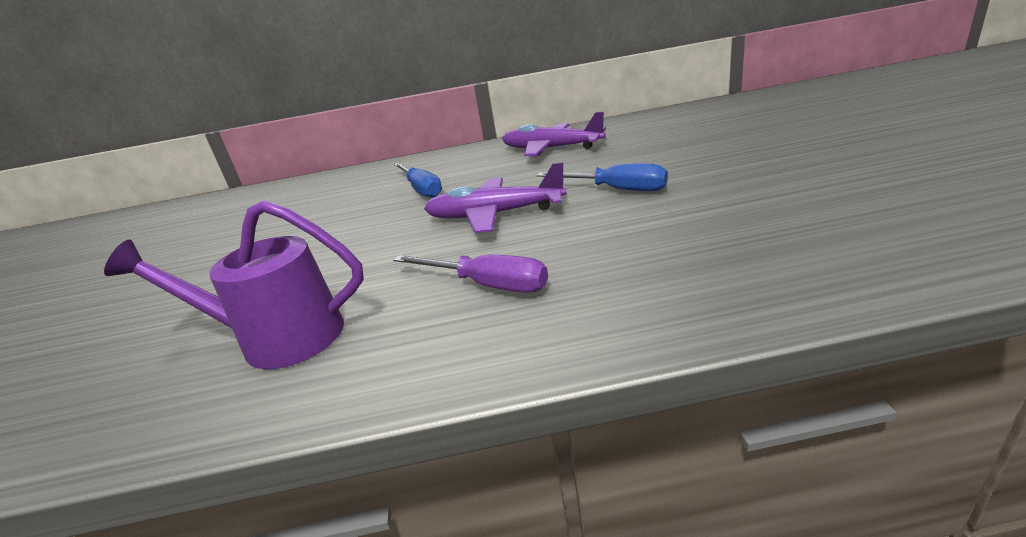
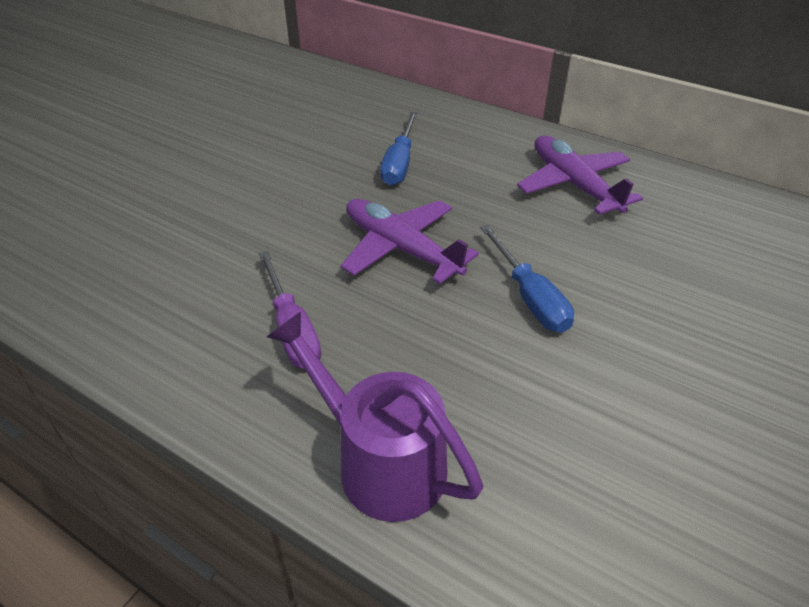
camera: 35 degrees right, 15 degrees up
(278, 339) = (140, 271): purple watering can -> purple watering can (379, 461)

